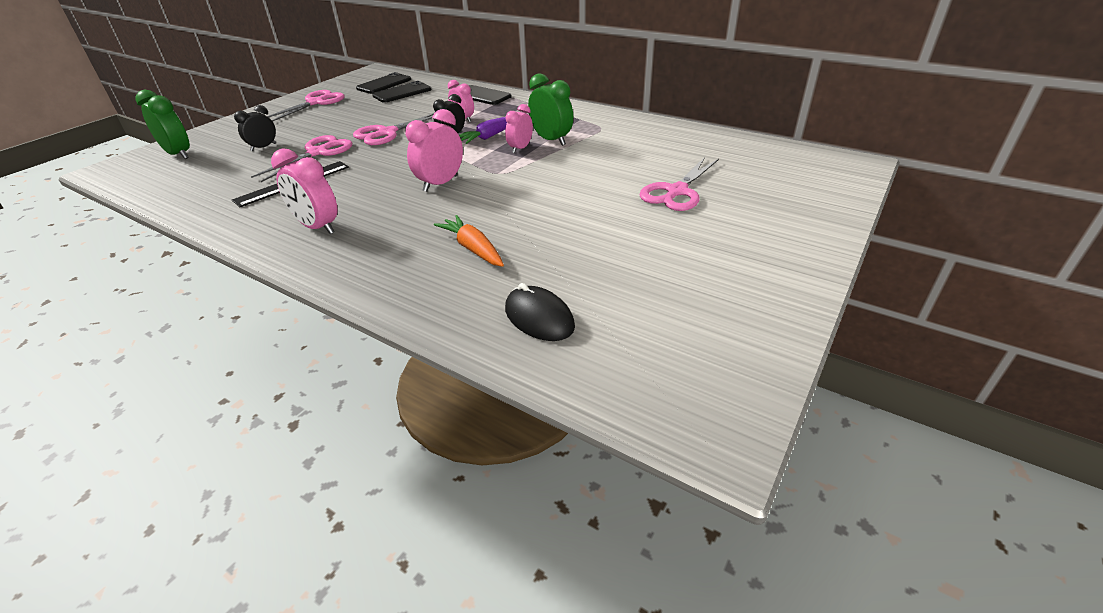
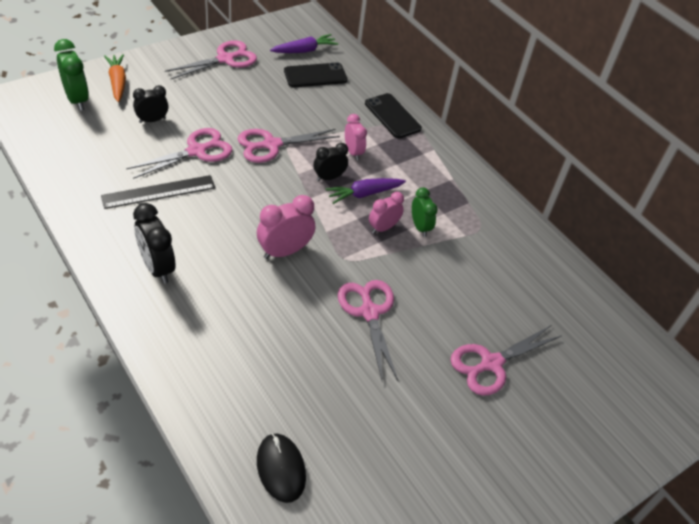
camera: 15 degrees right, 10 degrees up
(317, 227) = (157, 268): pink clock -> black clock
(384, 84) = (304, 50): black phone -> purple carrot
(473, 248) = (270, 358): orange carrot -> orange carrot (117, 82)
(546, 195) = (369, 312): none -> pink scissors
(551, 140) = (420, 227): green clock -> green clock, size x0.66

